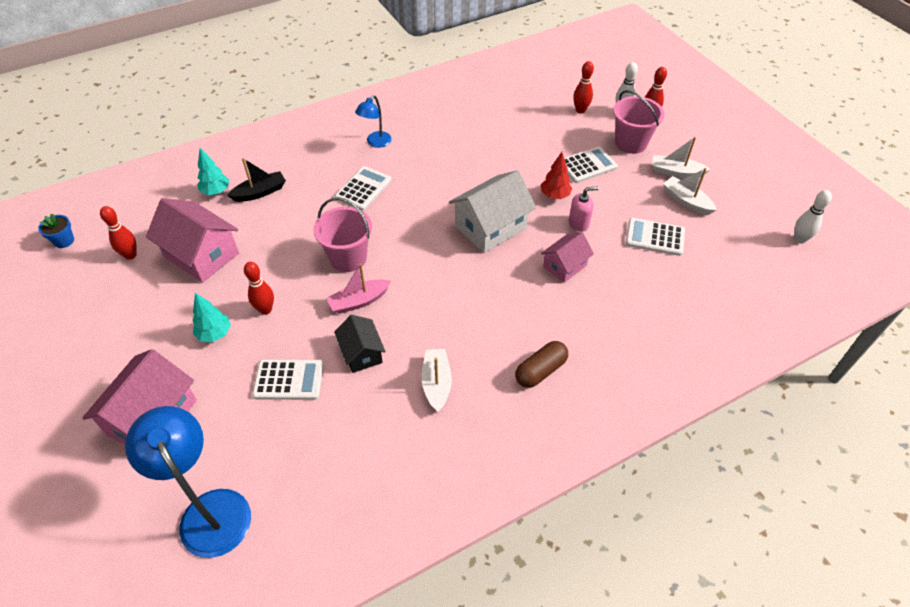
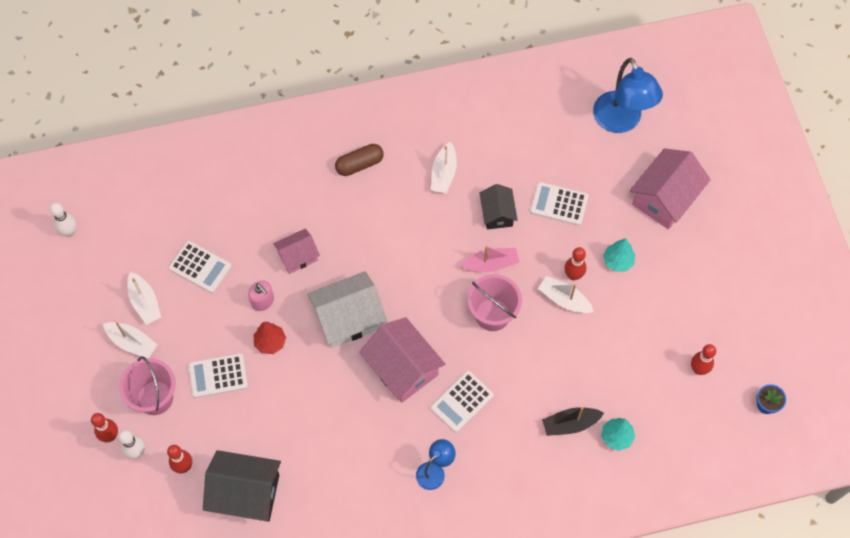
camera: 165 degrees left, 15 degrees up
(201, 255) = (630, 353): pink house -> pink house (402, 368)
(274, 286) = (564, 299): none -> white boat
(523, 105) = (246, 493): none -> black house
(579, 223) = (263, 301): pink soap dispenser -> pink soap dispenser turned 135 degrees counterclockwise

